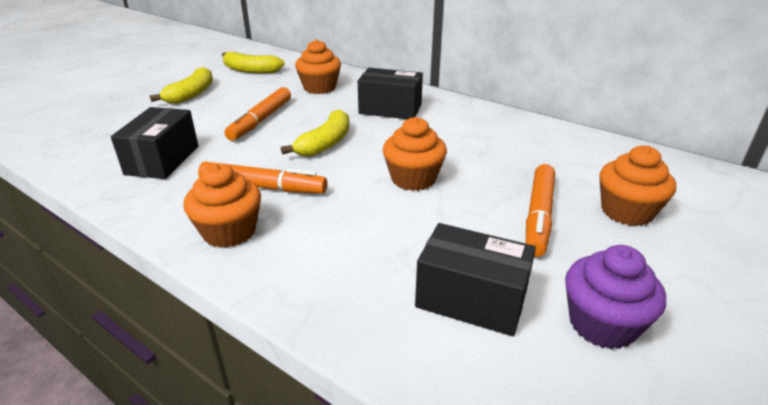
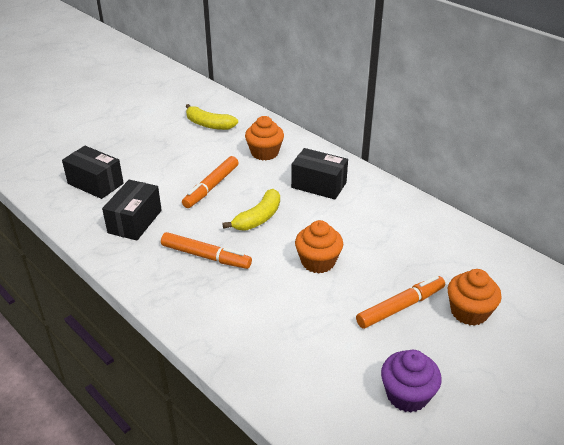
camera: 10 degrees right, 5 degrees up
(191, 94) = (158, 150): yellow banana -> none
(229, 232) = (179, 293): orange cupcake -> none
(471, 299) = (328, 366): black box -> black box (95, 183)
(538, 216) = (400, 307): orange marker -> orange marker turned 150 degrees counterclockwise

